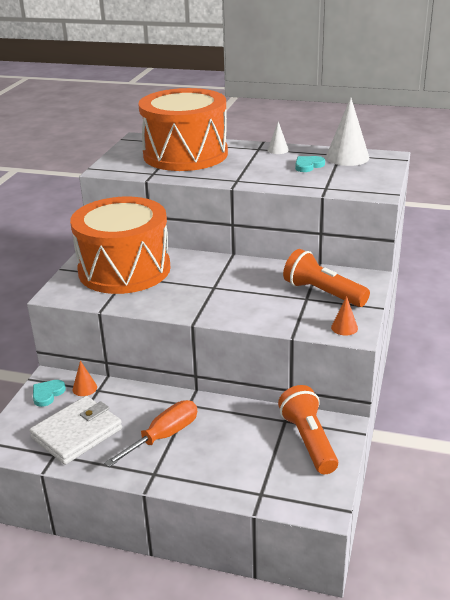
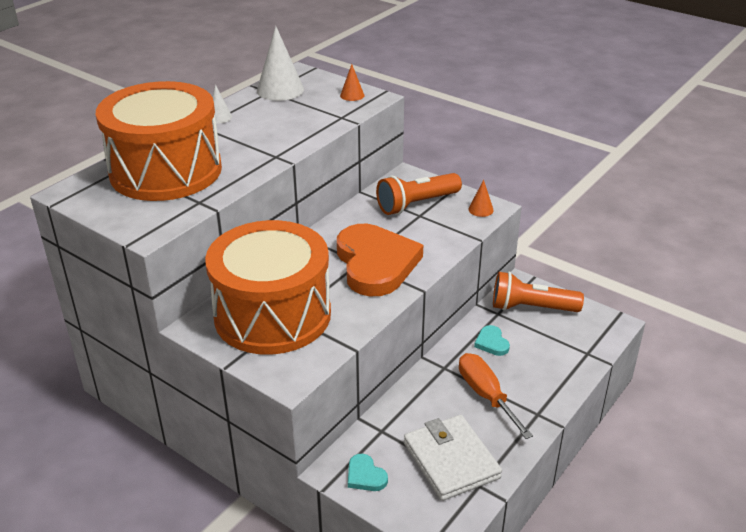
camera: 70 degrees left, 5 degrees up
(84, 388) = (372, 441): orange cone -> orange cone (352, 95)
(216, 294) = (375, 263): none -> orange heart
(308, 165) = (279, 112): turquoise heart -> turquoise heart (491, 343)

